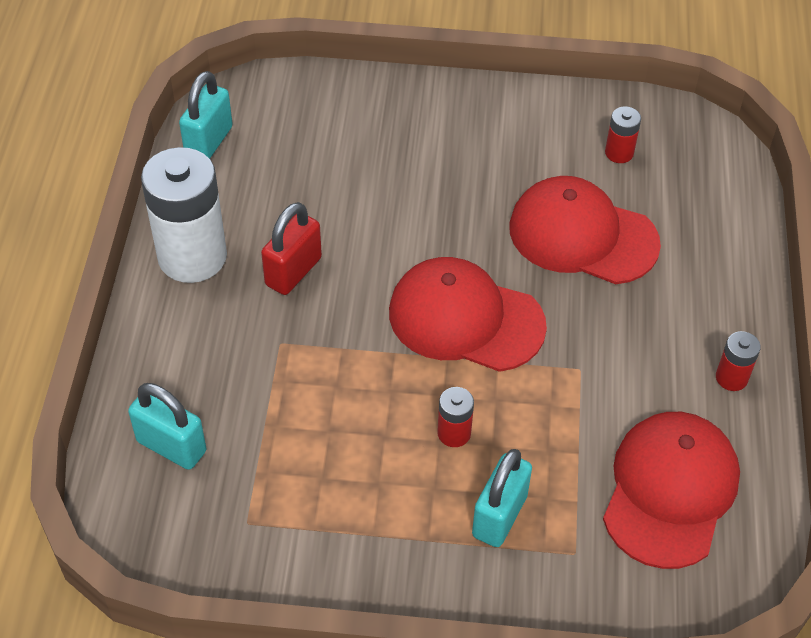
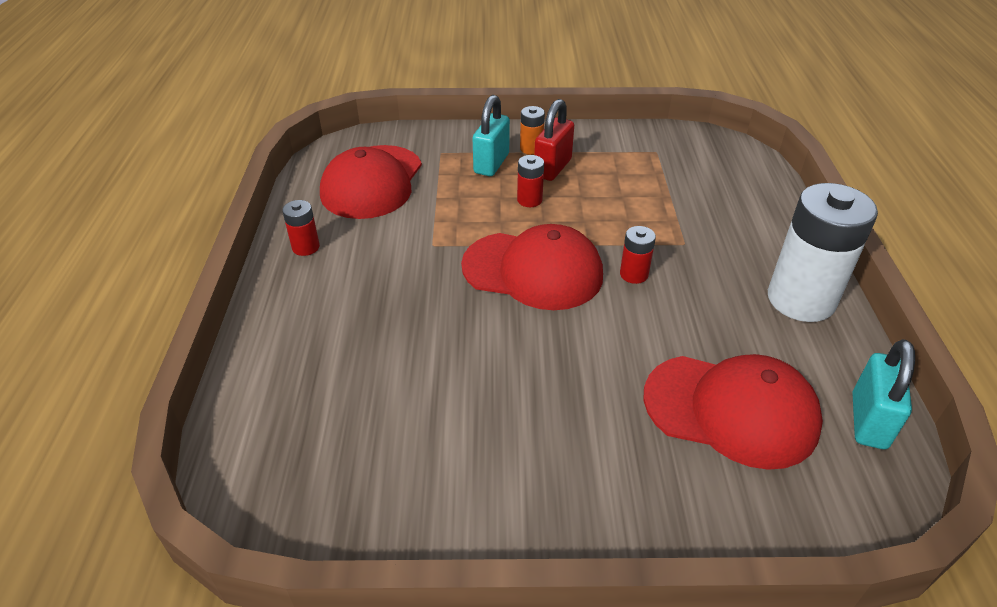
camera: 175 degrees right, 10 degrees down
(171, 446) = (729, 180): turquoise padlock -> none
(293, 271) = (700, 295): red padlock -> red padlock (552, 168)
(436, 547) = (531, 148): none -> orange battery
(582, 235) = (424, 351): red cap -> red cap (731, 410)
(619, 153) = (372, 454): red battery -> red battery (634, 274)

